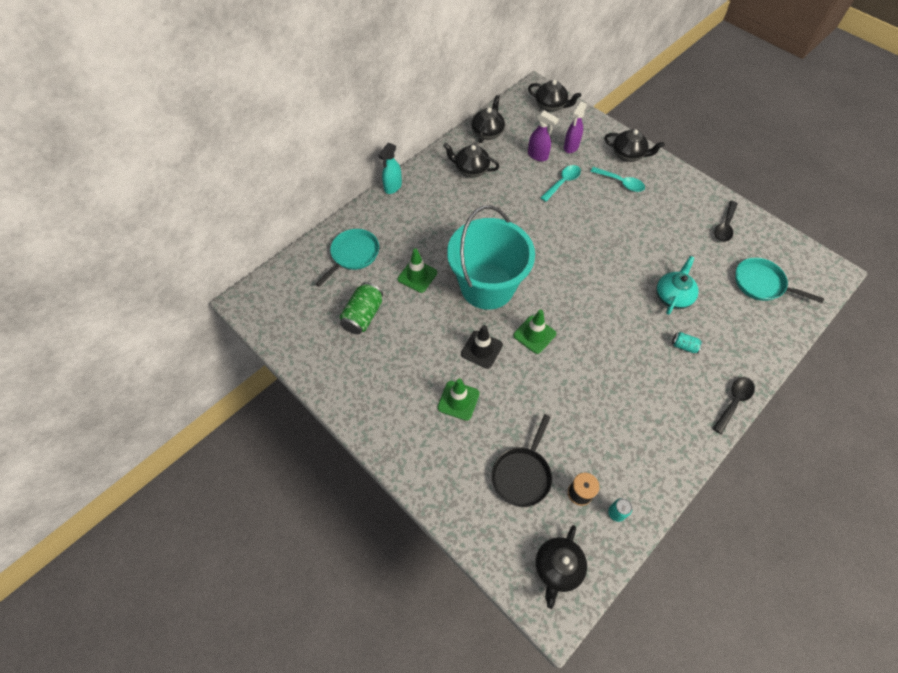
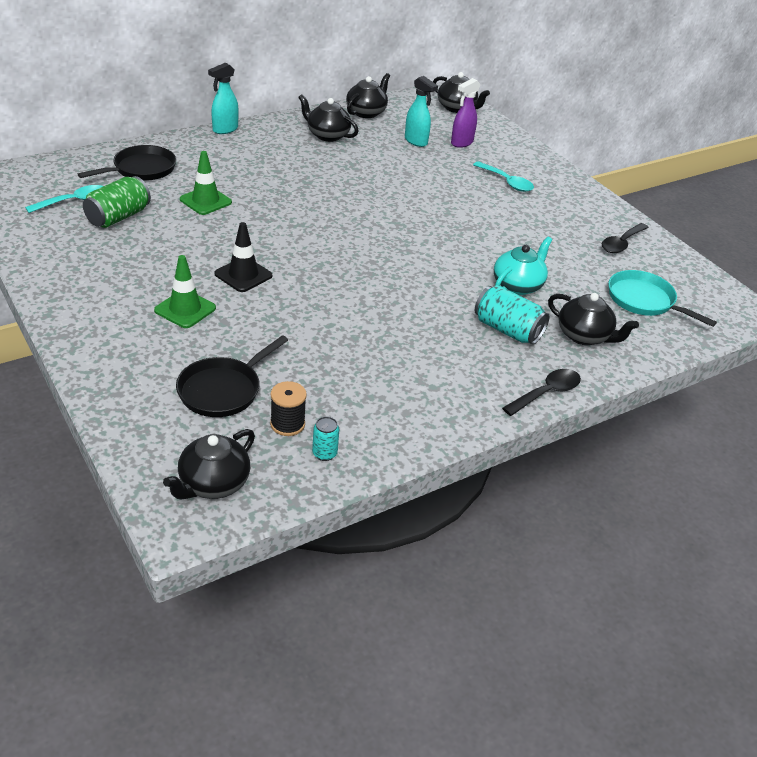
camera: 10 degrees right, 20 degrees down
(353, 255) = (141, 169): turquoise pan -> black pan
(487, 286) = (285, 227): turquoise bucket -> none
(534, 334) = (318, 277): green traffic cone -> none
(538, 156) = (416, 141): purple spray bottle -> turquoise spray bottle
(562, 182) = (433, 167): turquoise spoon -> turquoise spoon (74, 201)
(628, 155) = (530, 163): black teapot -> black teapot (584, 336)
(684, 346) = (507, 330): turquoise can -> turquoise can, size x1.89

